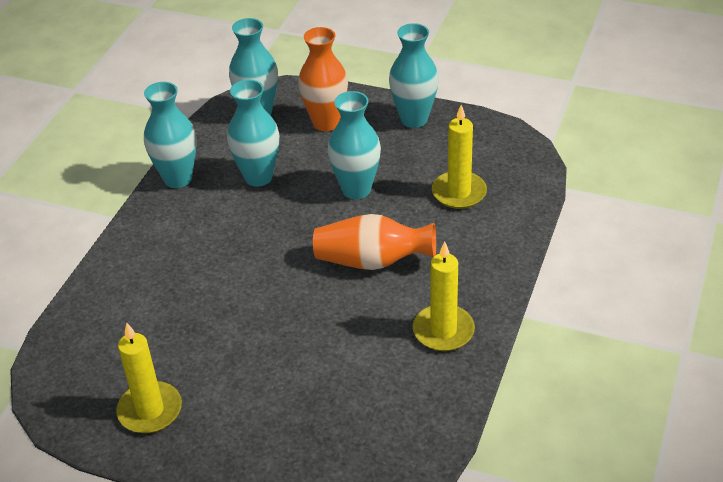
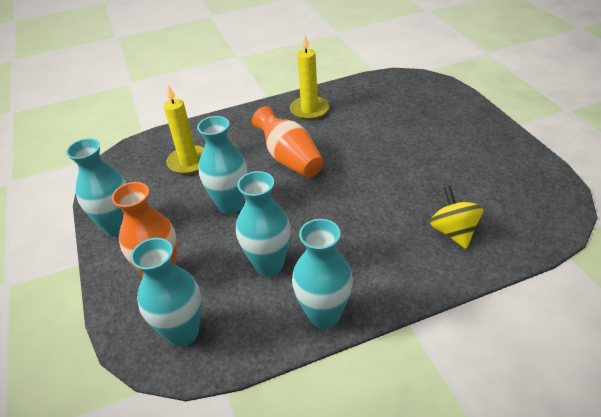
camera: 130 degrees left, 0 degrees up
(138, 299) = (453, 232): none -> yellow spinning top
(150, 410) = (501, 163): yellow candle -> none

